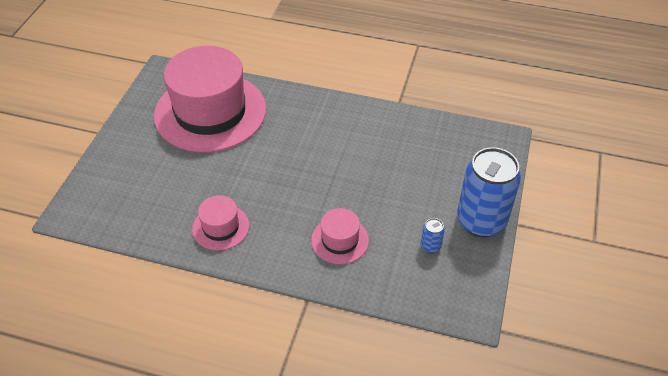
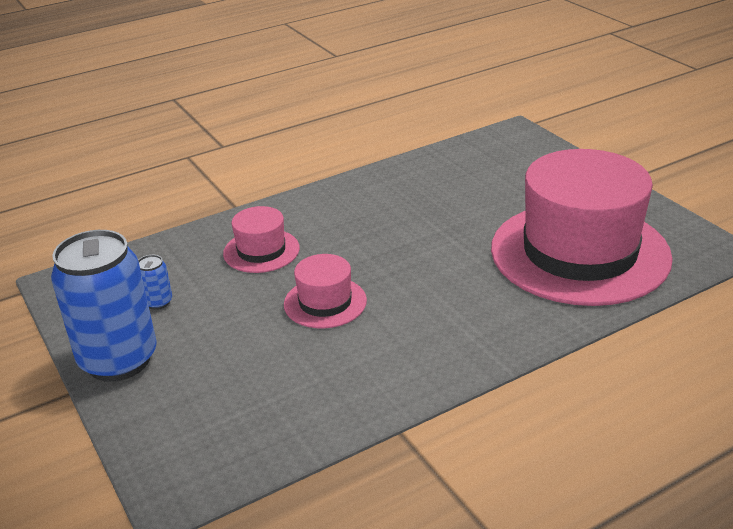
camera: 135 degrees right, 15 degrees down
(220, 227) = (385, 194): pink hat -> pink hat (325, 302)

